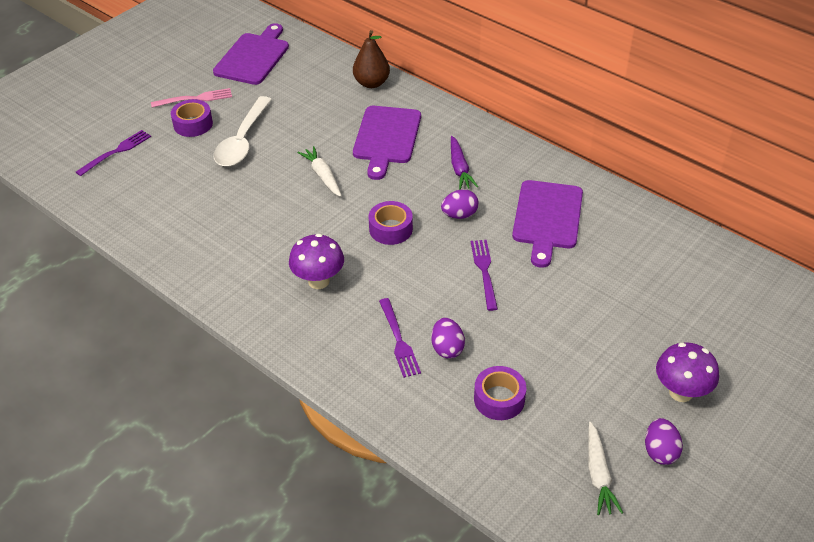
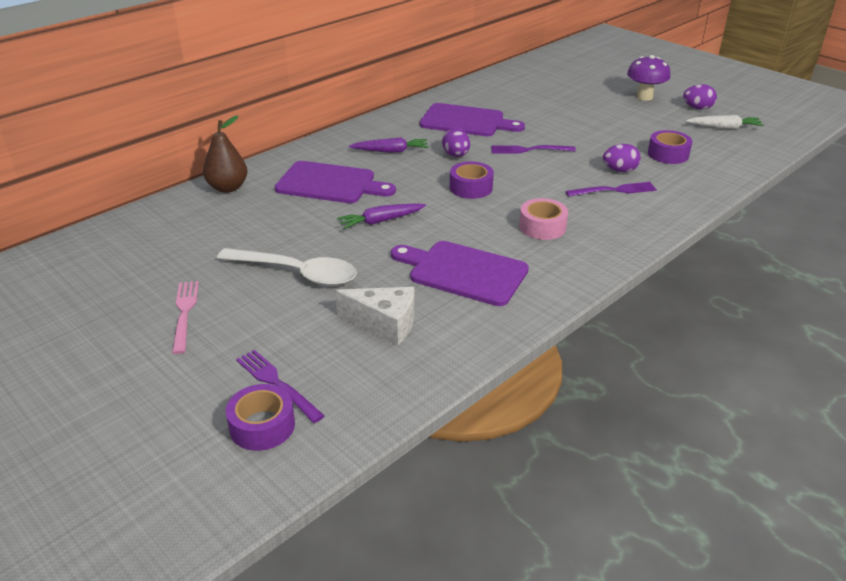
camera: 85 degrees left, 10 degrees down
(175, 193) = (384, 324): none -> white cheese
(193, 124) = (243, 313): purple tape -> purple tape (262, 426)
(253, 57) = (117, 266): purple cutting board -> purple cutting board (463, 272)
(318, 281) = (542, 227): purple mushroom -> pink tape
(322, 176) = (380, 221): white carrot -> purple carrot

